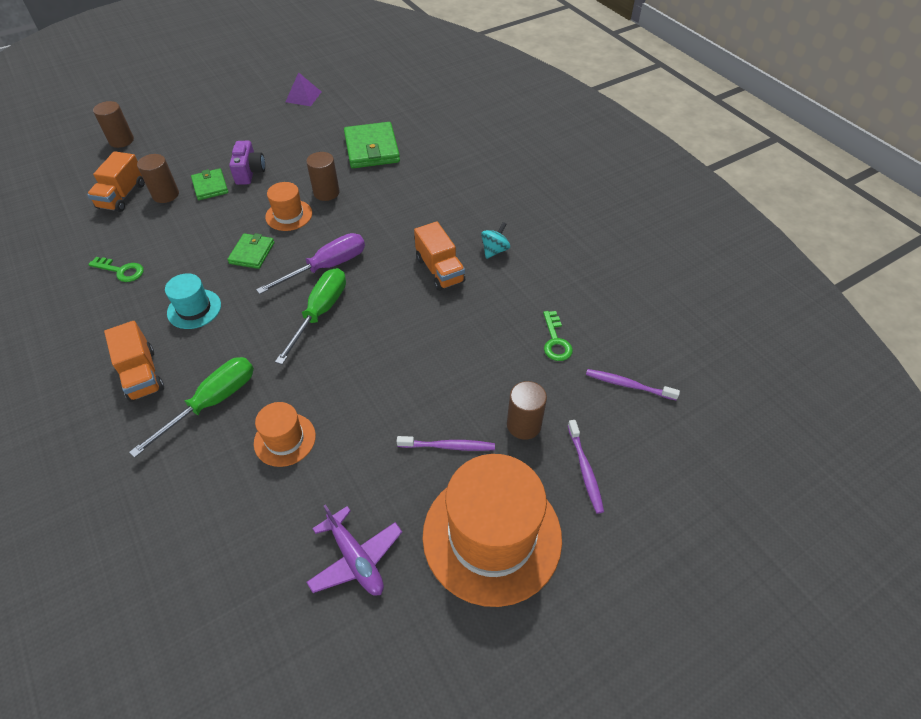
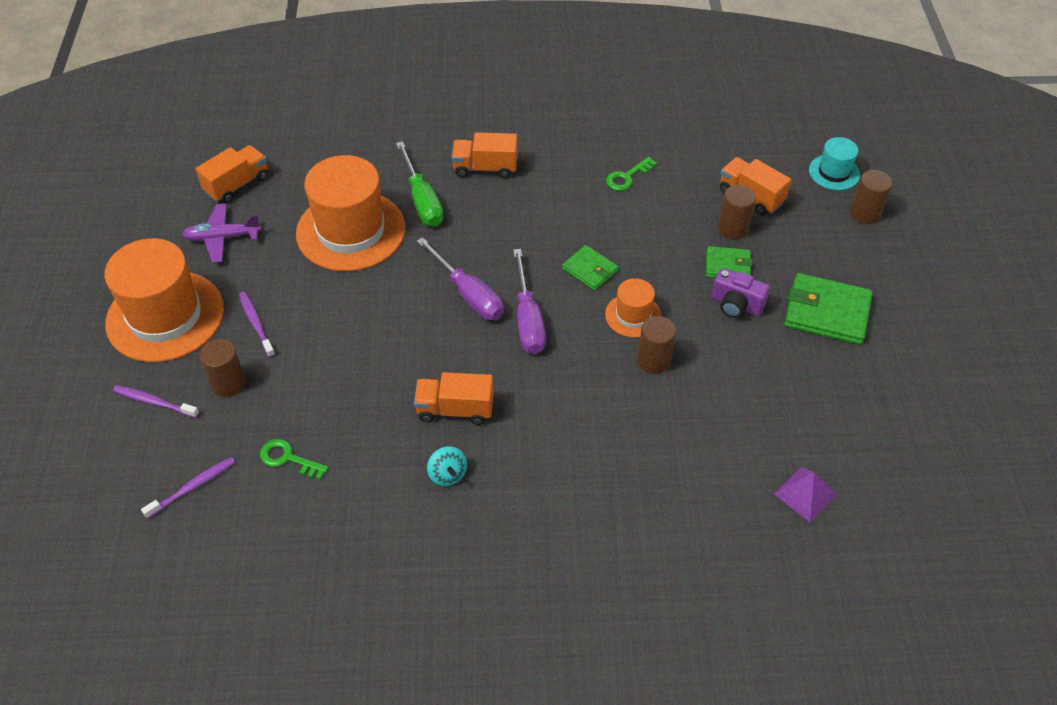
camera: 120 degrees right, 0 degrees up
(194, 309) = (539, 212): turquoise hat -> turquoise hat (834, 172)
(261, 605) = (237, 185): none -> orange truck
(285, 439) = (351, 231): orange hat -> orange hat, size x2.06
(303, 96) = (892, 408): purple pyramid -> purple pyramid (805, 494)
(320, 313) = (468, 294): green screwdriver -> purple screwdriver
(372, 149) = (720, 438): green wallet -> green wallet (827, 312)
(448, 446) = (256, 324): purple toothbrush -> purple toothbrush turned 120 degrees clockwise

